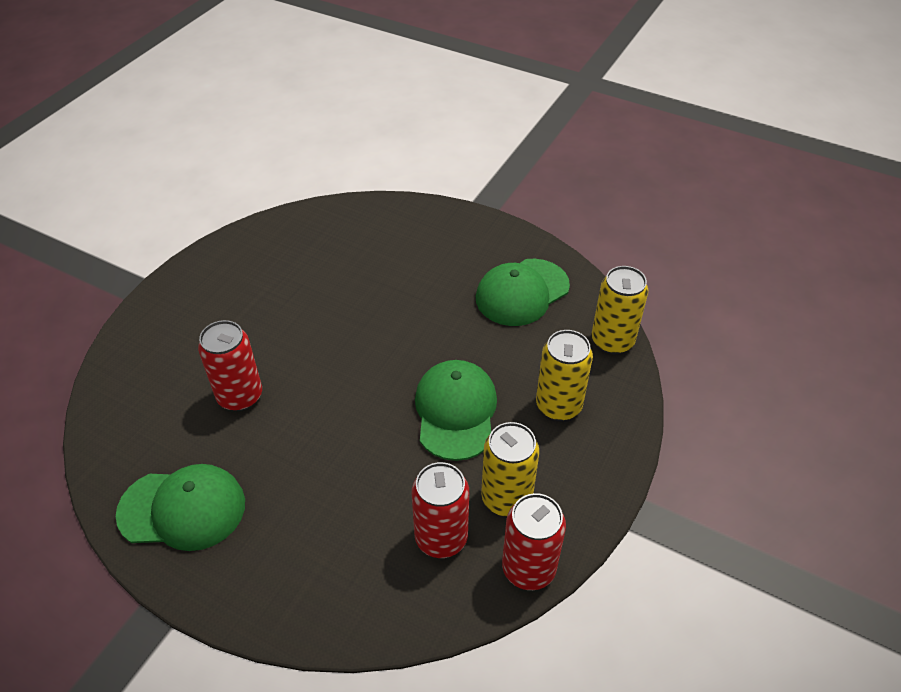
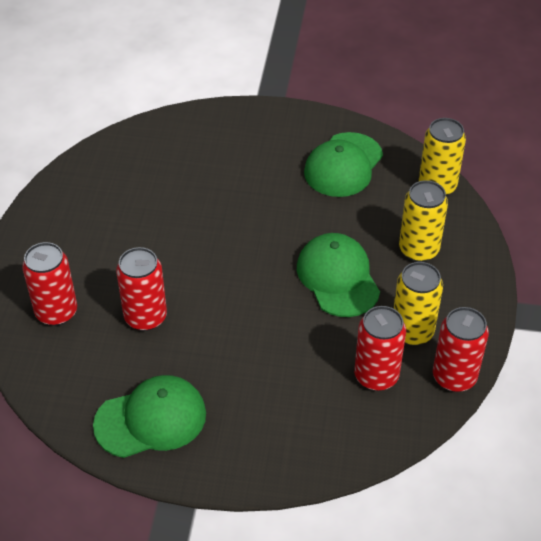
camera: 20 degrees left, 0 degrees up
(160, 365) = (56, 312): none -> red can

